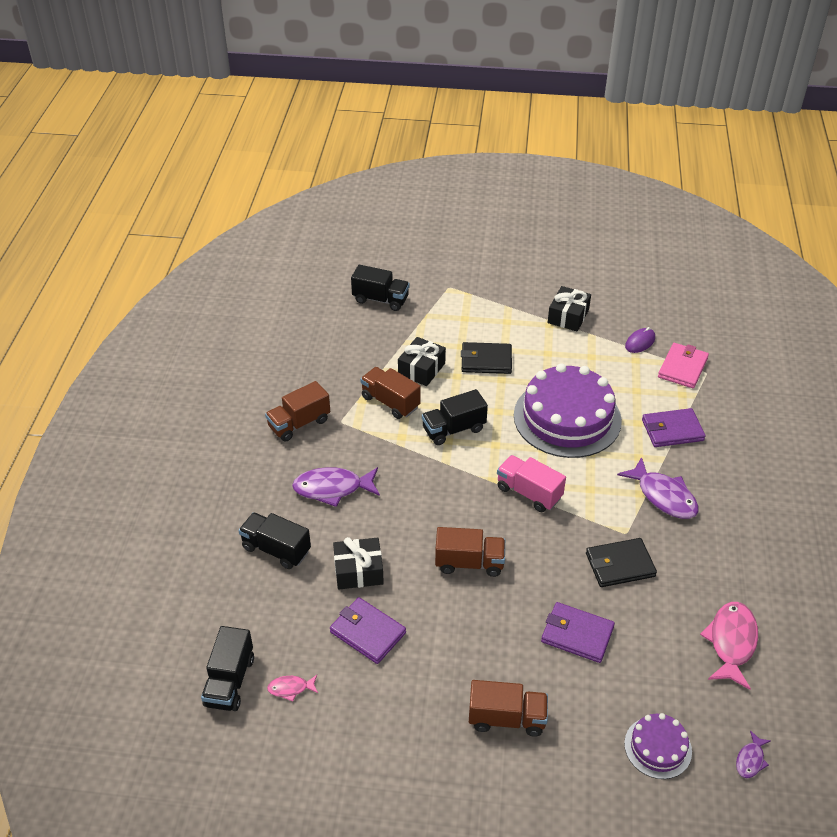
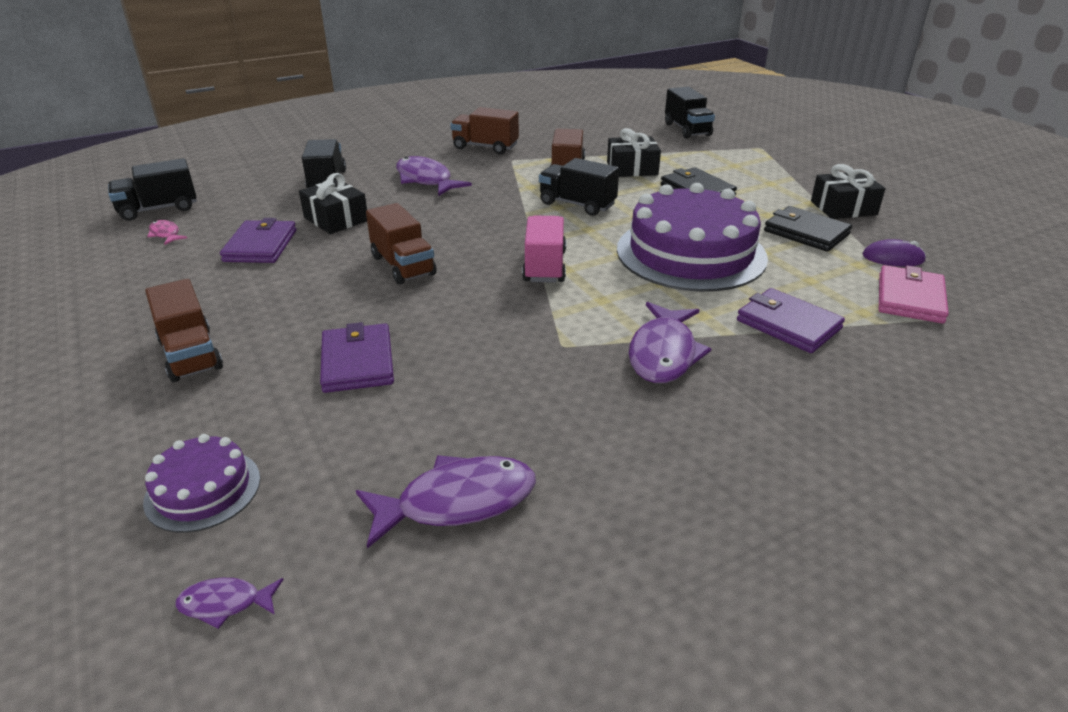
camera: 55 degrees right, 10 degrees down
(620, 565) = (503, 357): black wallet -> black wallet (806, 232)
(682, 368) = (910, 298): pink wallet -> pink wallet turned 60 degrees counterclockwise
(731, 642) = (457, 502): pink fish -> purple fish

